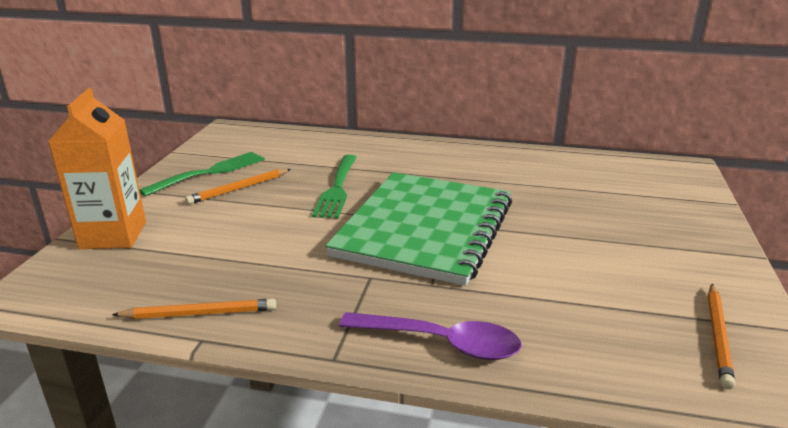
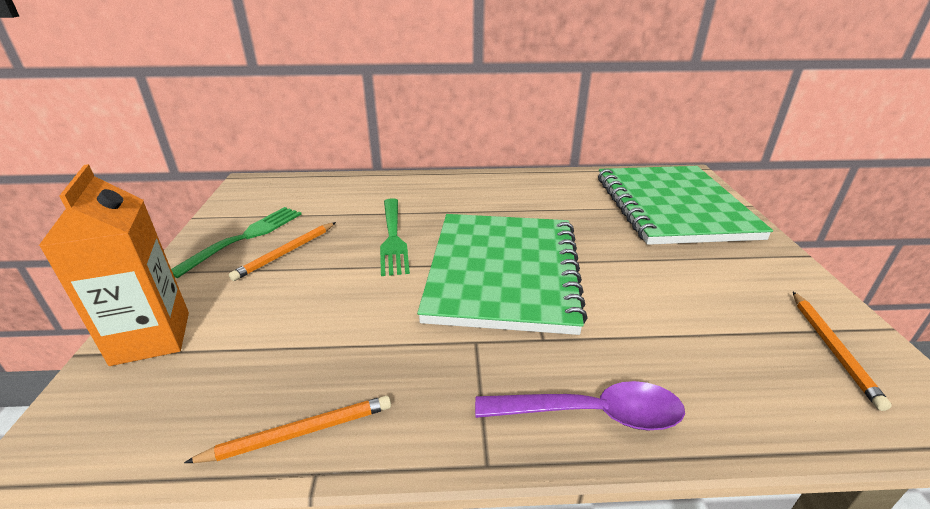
camera: 15 degrees left, 5 degrees up
(640, 194) = (672, 207): none -> green notebook

